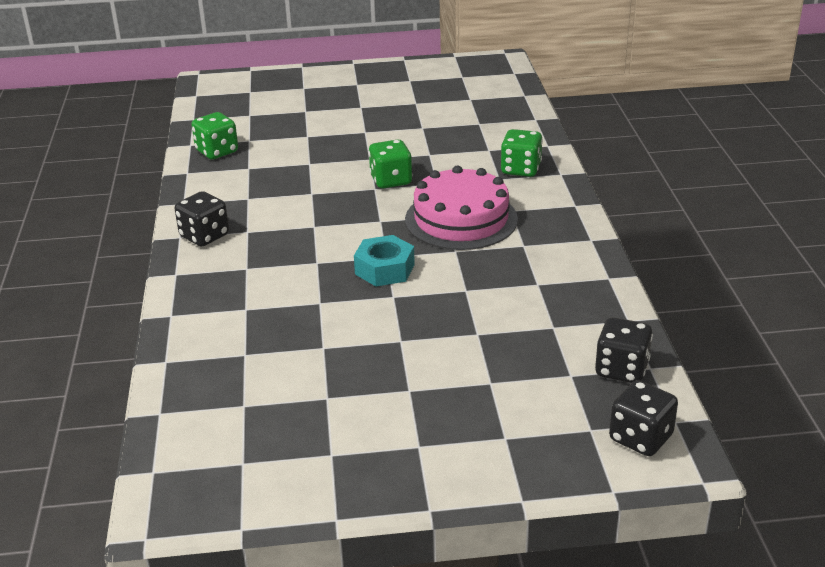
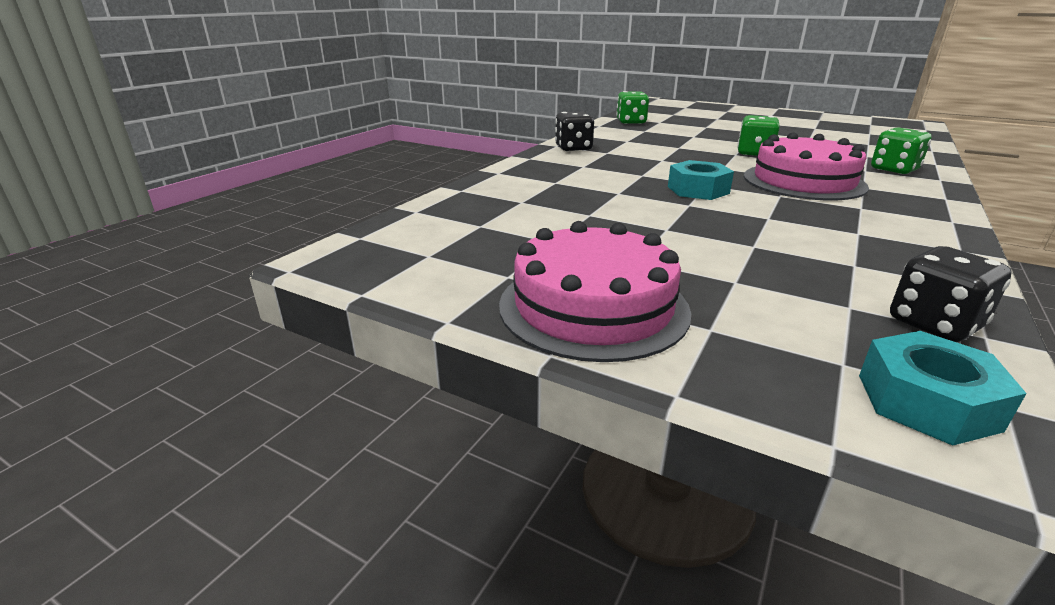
camera: 35 degrees right, 5 degrees down
(419, 455) = (593, 306): none -> pink cake
(640, 438) = (926, 401): black dice -> turquoise nut

